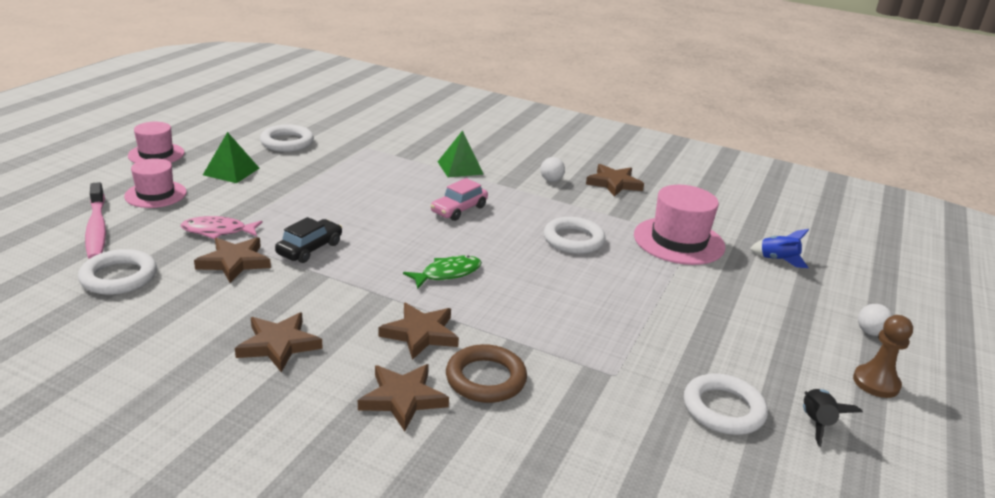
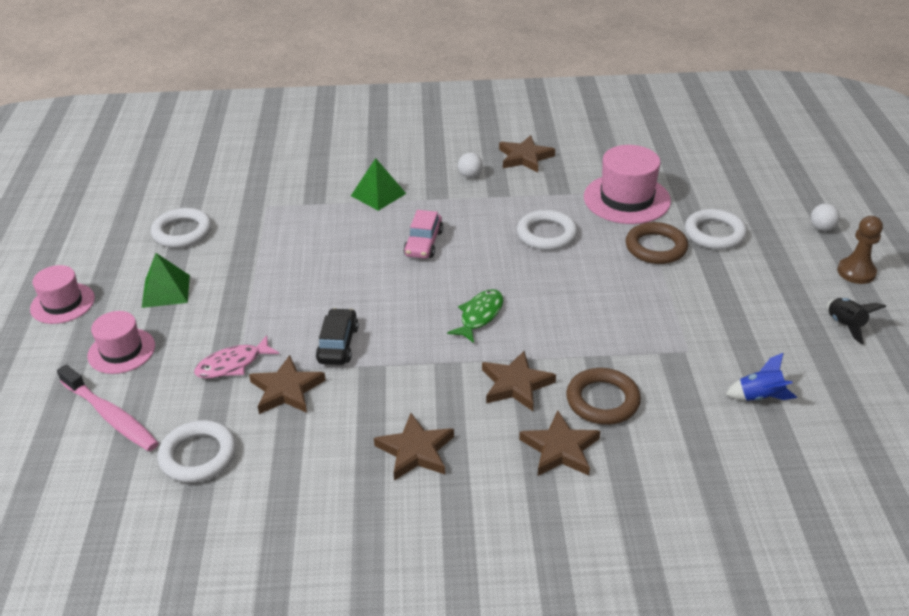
camera: 25 degrees left, 10 degrees up
(669, 285) = (656, 247): none -> brown ring
(723, 409) = (781, 344): white ring -> white ring (714, 233)
(778, 260) = (712, 186): blue rocket -> blue rocket (759, 397)

